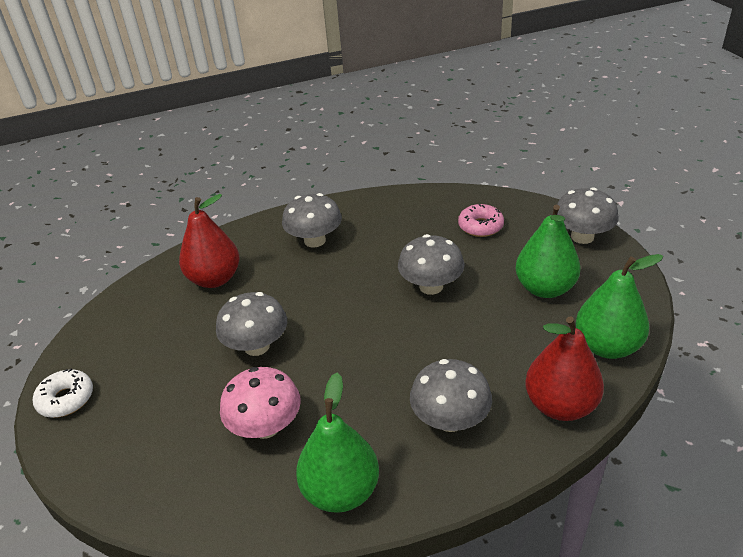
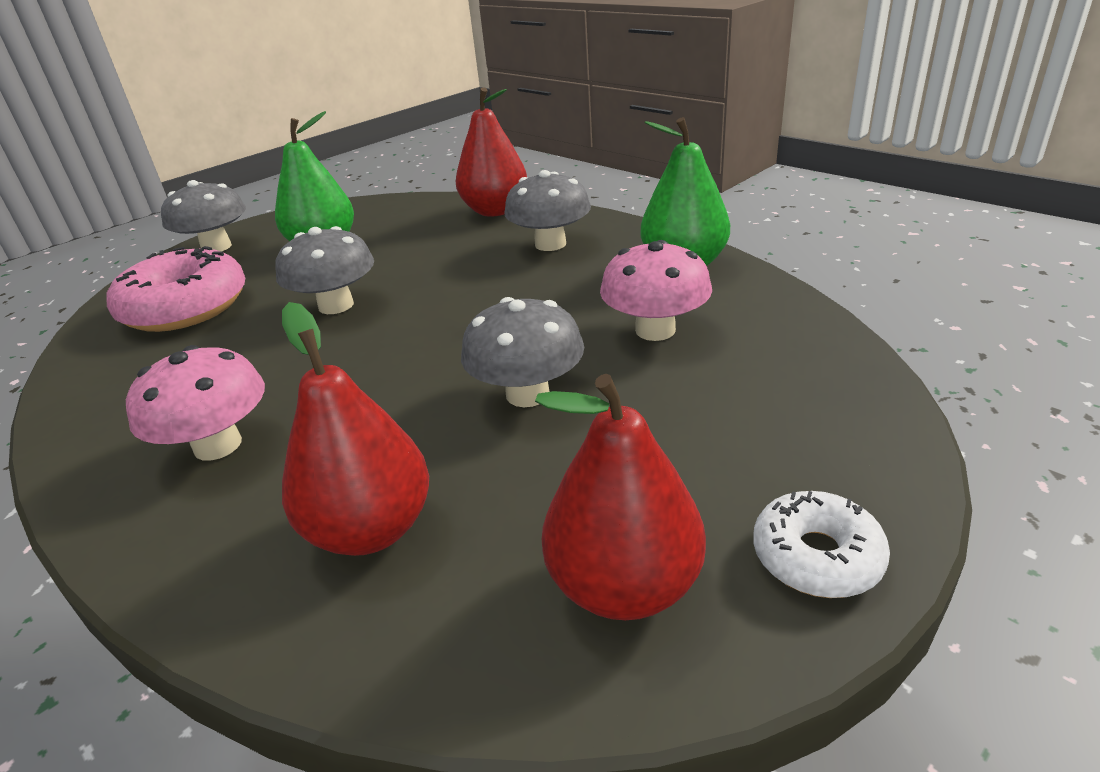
camera: 115 degrees left, 5 degrees down
(117, 338) = (624, 585): none -> red pear
(314, 240) = (218, 445): grey mushroom -> pink mushroom
(480, 226) = (185, 307): pink donut -> pink donut, size x1.81
(607, 346) = (407, 208): green pear -> none

